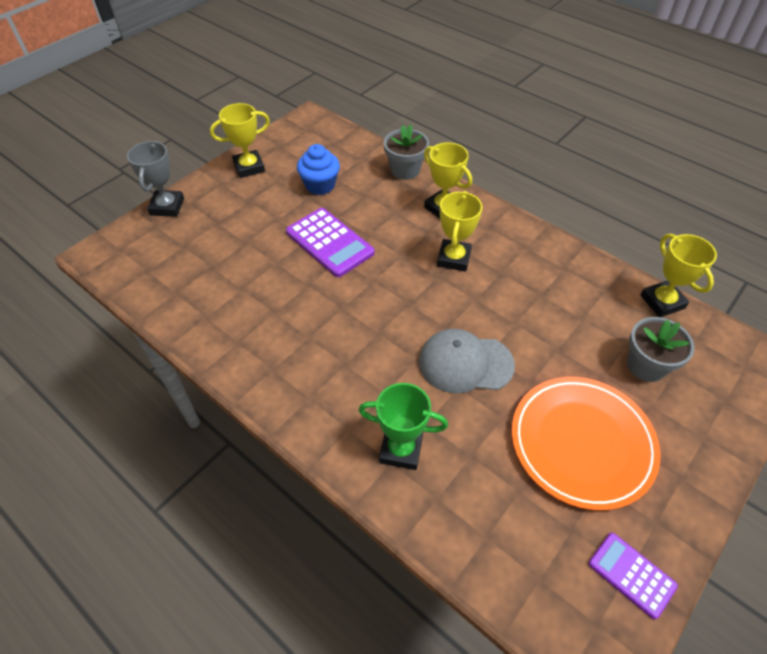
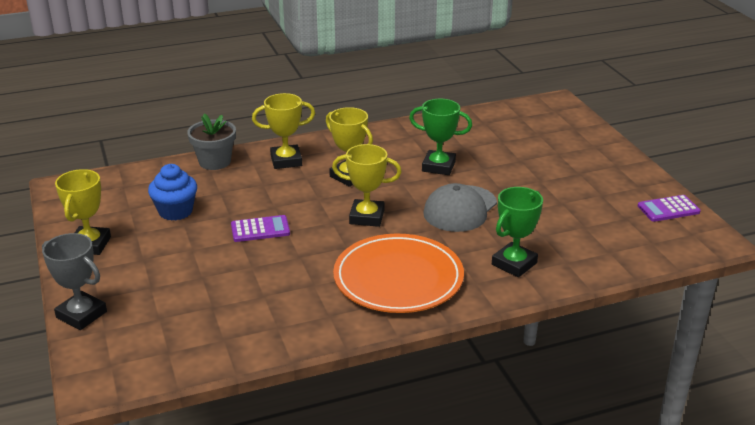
camera: 60 degrees left, 20 degrees down
(329, 243) = (260, 229): purple calculator -> purple calculator, size x0.61
(527, 313) = (438, 166): none -> green trophy
(582, 443) = (566, 189): orange plate -> orange plate (398, 278)
(646, 365) = (525, 141): grey flower pot -> none
(662, 302) = (478, 114): yellow trophy -> yellow trophy (367, 217)

